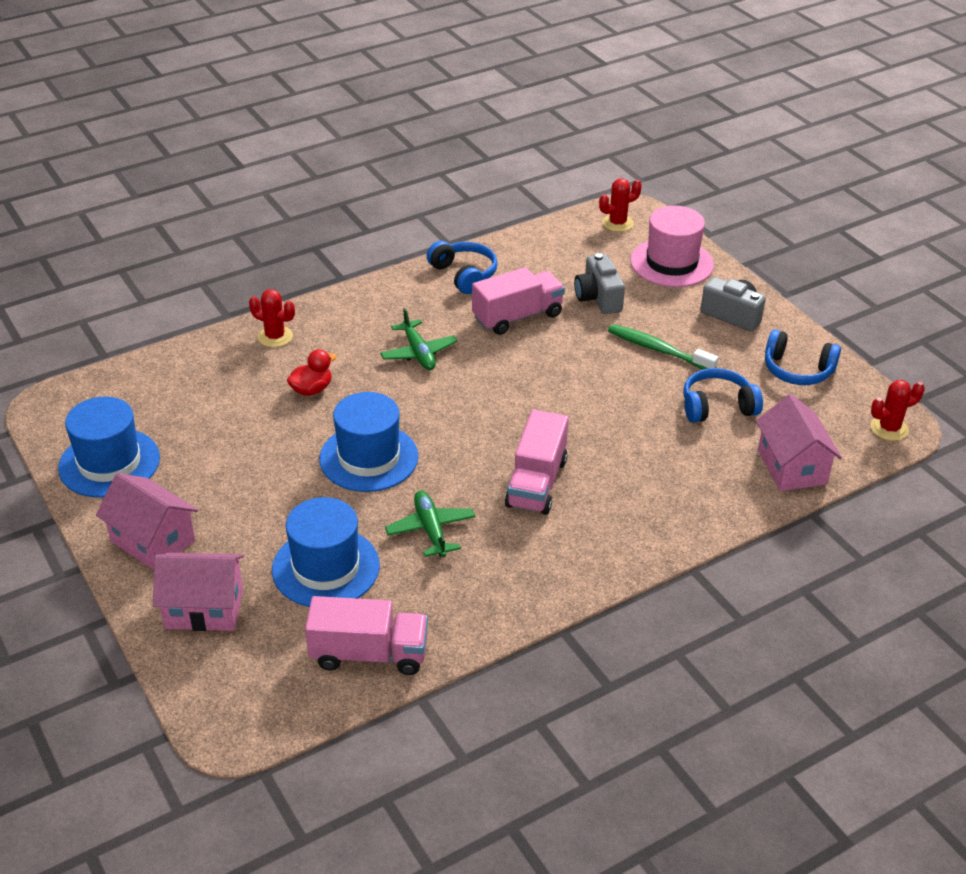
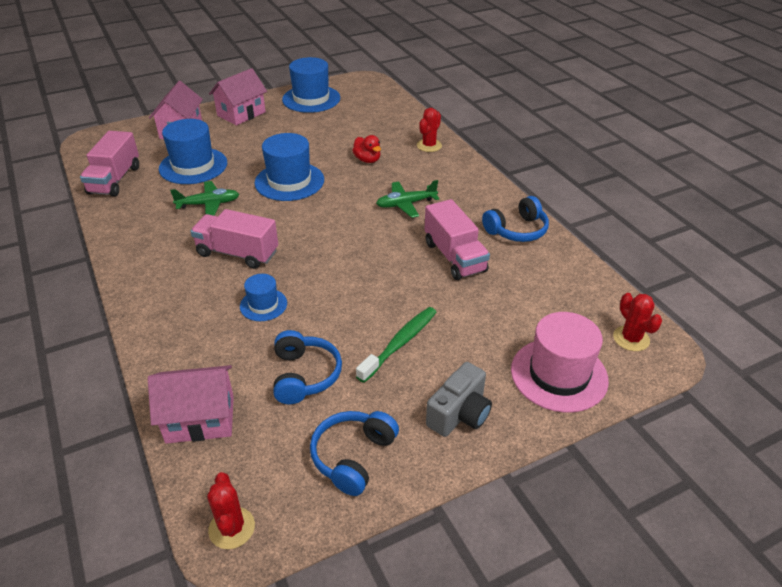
camera: 95 degrees right, 0 degrees up
(598, 298) = (486, 310): grey camera -> none
(624, 447) = (263, 305): none -> blue hat

